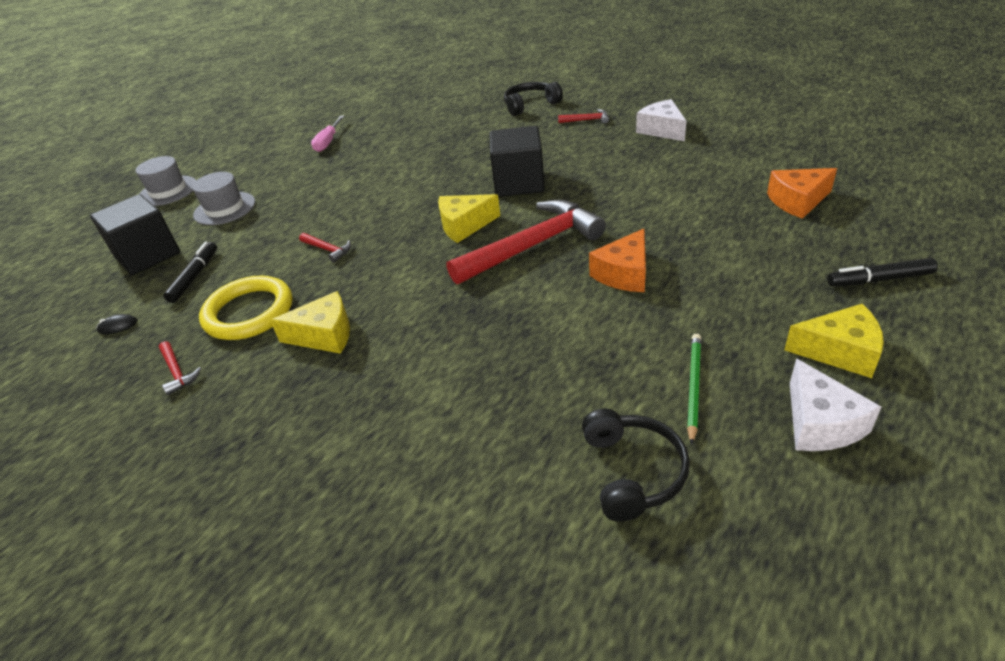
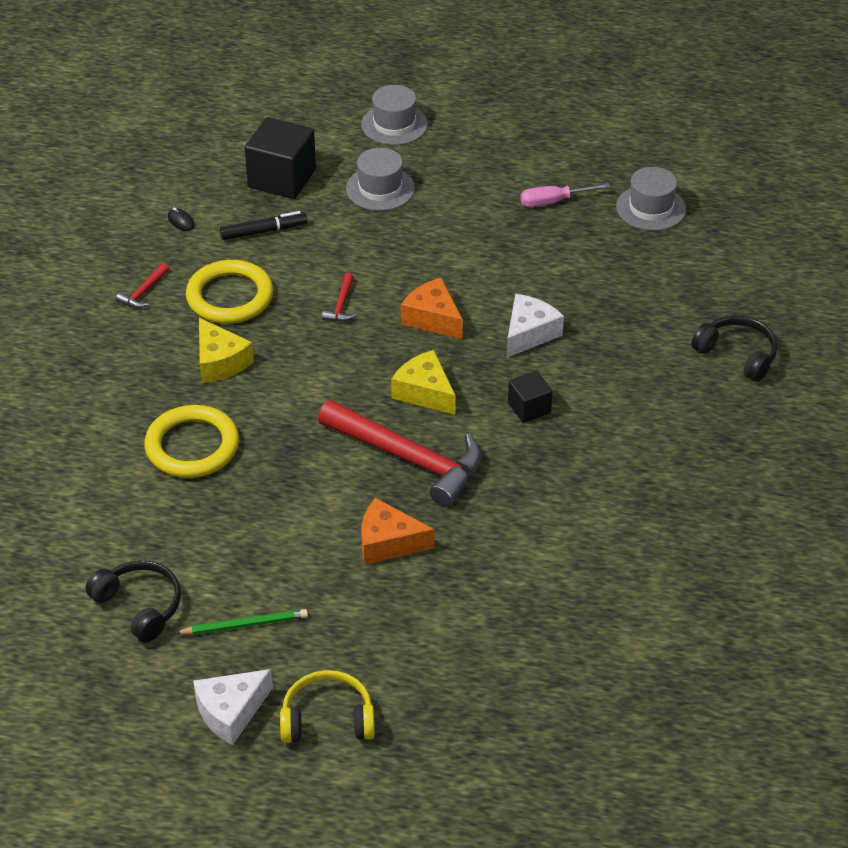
camera: 60 degrees right, 5 degrees up
(375, 111) = (650, 208): none -> grey hat
(420, 377) = (192, 446): none -> yellow ring
(519, 183) = (529, 408): black cube -> black cube, size x0.55
(587, 120) = (717, 425): red hammer -> none
(632, 472) = (139, 606): black headphones -> black headphones turned 105 degrees counterclockwise
(662, 130) = (720, 506): white cheese -> white cheese (529, 333)
(797, 201) = (588, 663): orange cheese -> orange cheese (432, 318)
(839, 351) = (327, 718): yellow cheese -> yellow headphones
(879, 280) = (454, 743): black marker -> none

